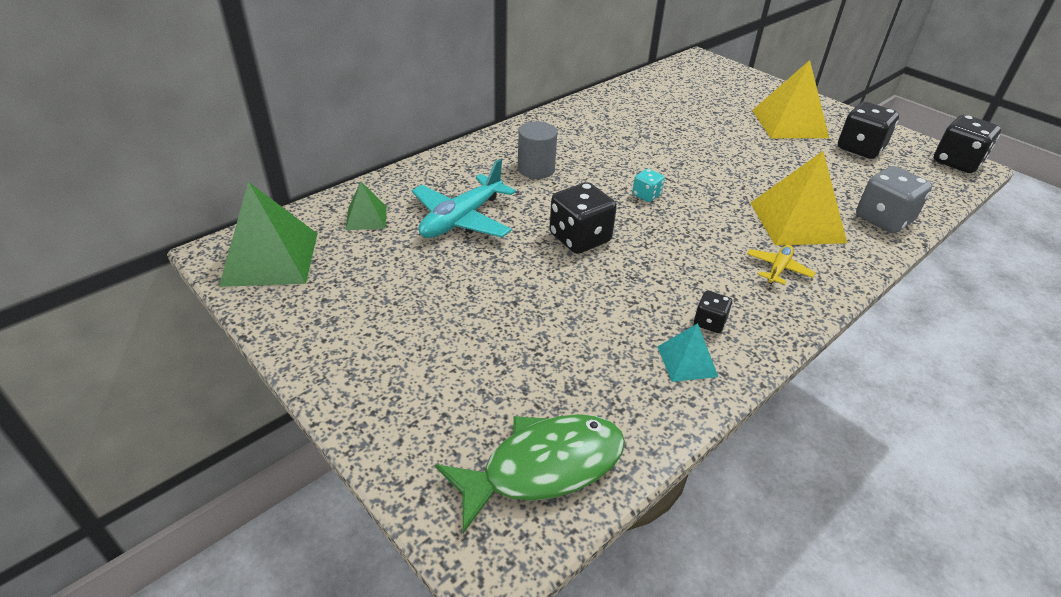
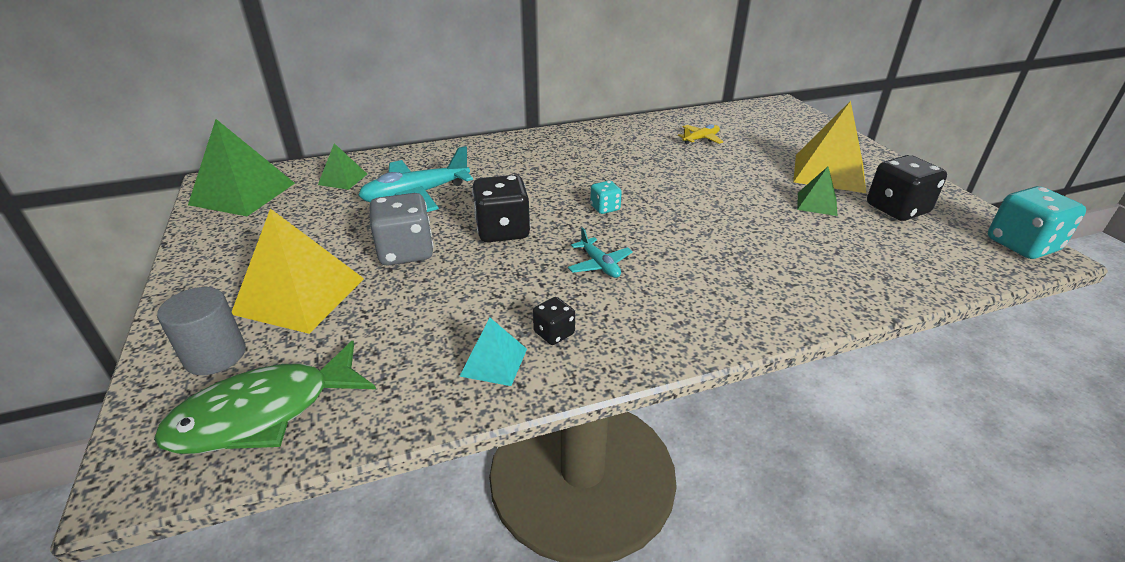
camera: 25 degrees right, 5 degrees down
(536, 169) = (521, 169): grey cylinder -> grey cylinder (215, 355)
(543, 467) = (263, 413): green fish -> green fish turned 150 degrees clockwise
(690, 251) = (599, 265): none -> turquoise plane
(778, 269) = (680, 302): yellow plane -> yellow plane (700, 139)
(797, 222) = (748, 263): yellow pyramid -> yellow pyramid (300, 295)
(803, 155) = (817, 203): none -> green pyramid
(883, 219) = (861, 283): grey dice -> grey dice (405, 252)
(956, 162) = (1022, 245): black dice -> turquoise dice

